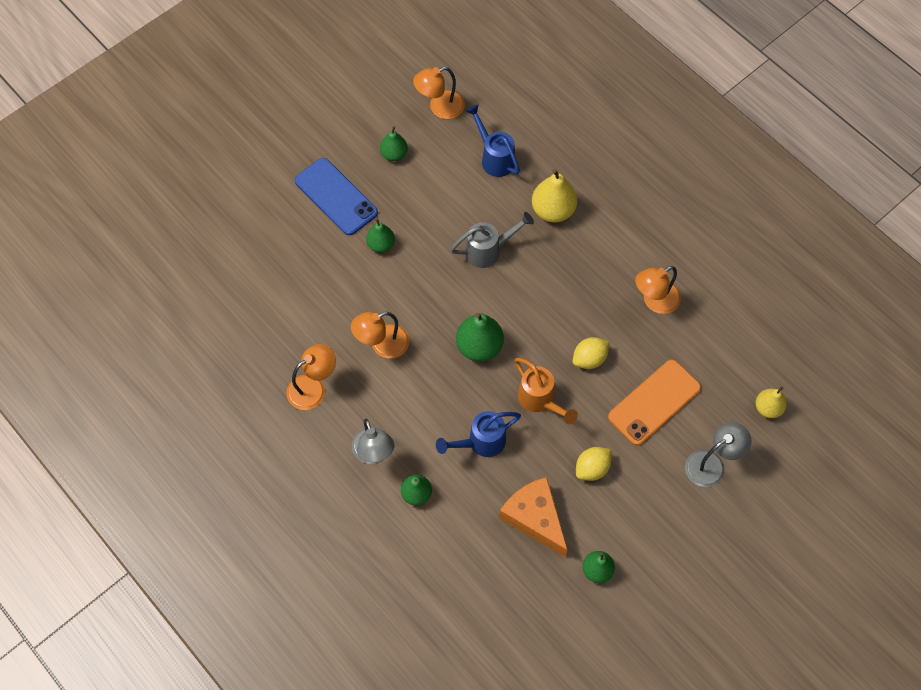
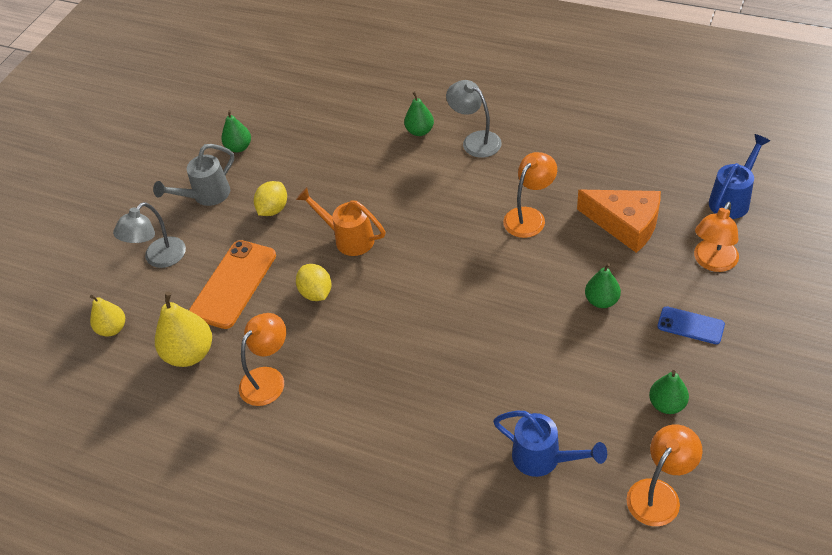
camera: 160 degrees right, 15 degrees down
(313, 388) = (565, 160): orange lamp -> orange lamp (712, 262)
(336, 197) = (690, 325): blue phone -> blue phone, size x0.55
(479, 346) = (434, 255): green pear -> none
(480, 442) = (386, 185): blue watering can -> blue watering can (732, 199)
(489, 250) = (481, 348): grey watering can -> grey watering can (206, 196)
(535, 518) = (308, 157): orange cheese -> orange cheese (625, 224)
(553, 210) = (434, 426): yellow pear -> yellow pear (190, 353)
(589, 359) = (316, 293): yellow lemon -> yellow lemon turned 60 degrees counterclockwise

